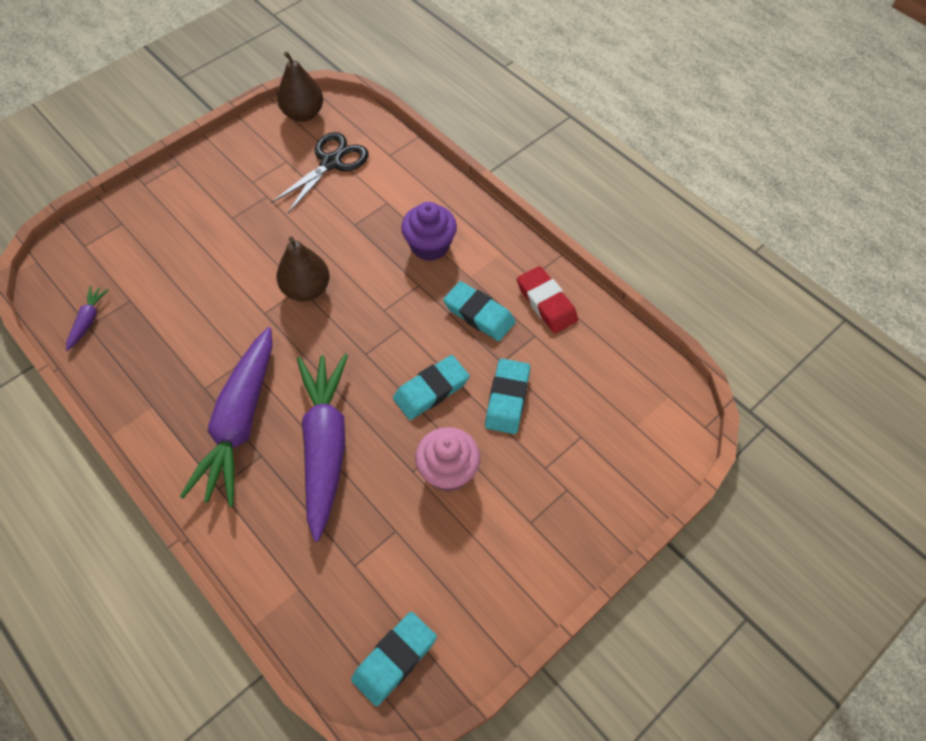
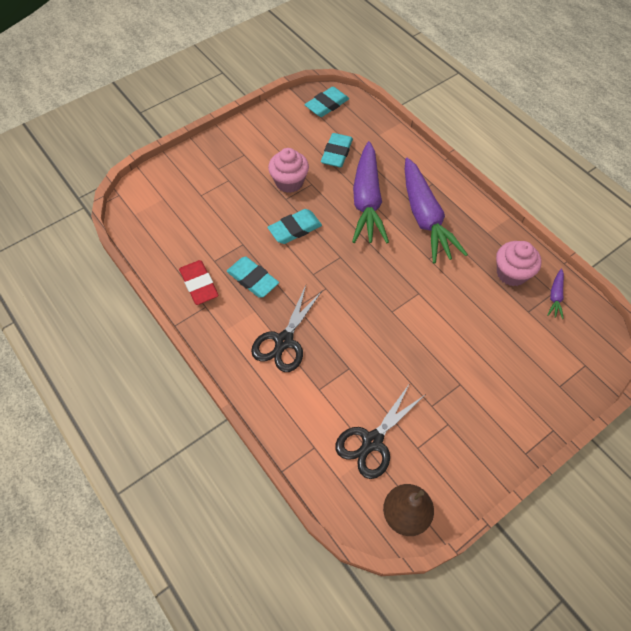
camera: 175 degrees left, 0 degrees up
(135, 347) = (511, 273): none -> pink cupcake
(240, 423) = (425, 218): purple carrot -> purple carrot turned 150 degrees clockwise
(306, 289) = (387, 309): brown pear -> none
(430, 246) = (284, 341): purple cupcake -> black scissors
(507, 399) = (243, 220): turquoise eraser -> turquoise eraser (336, 153)

